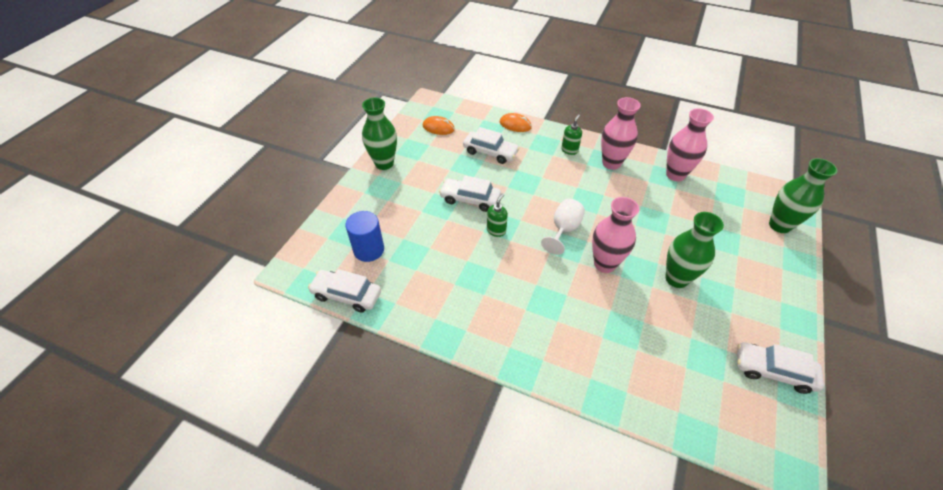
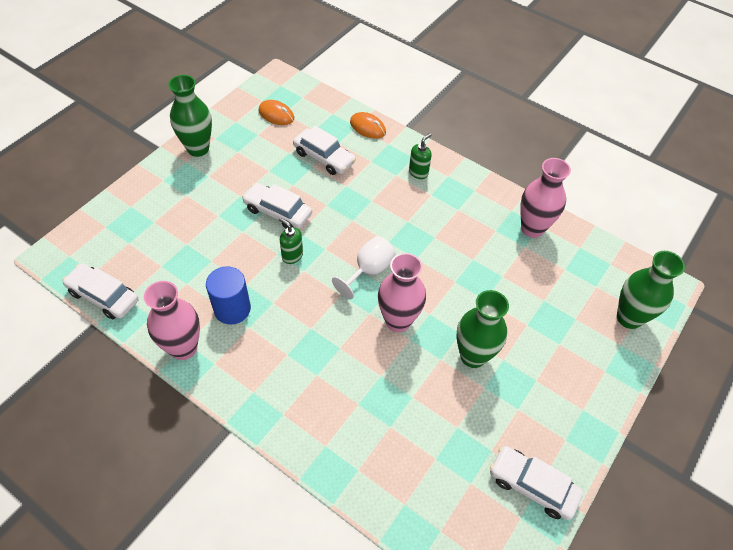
camera: 10 degrees right, 5 degrees up
(369, 250) = (144, 249): blue cylinder -> blue cylinder (232, 309)
(496, 230) = (292, 256): green soap dispenser -> green soap dispenser turned 90 degrees counterclockwise
(611, 163) = (461, 199): pink vase -> pink vase (183, 348)

